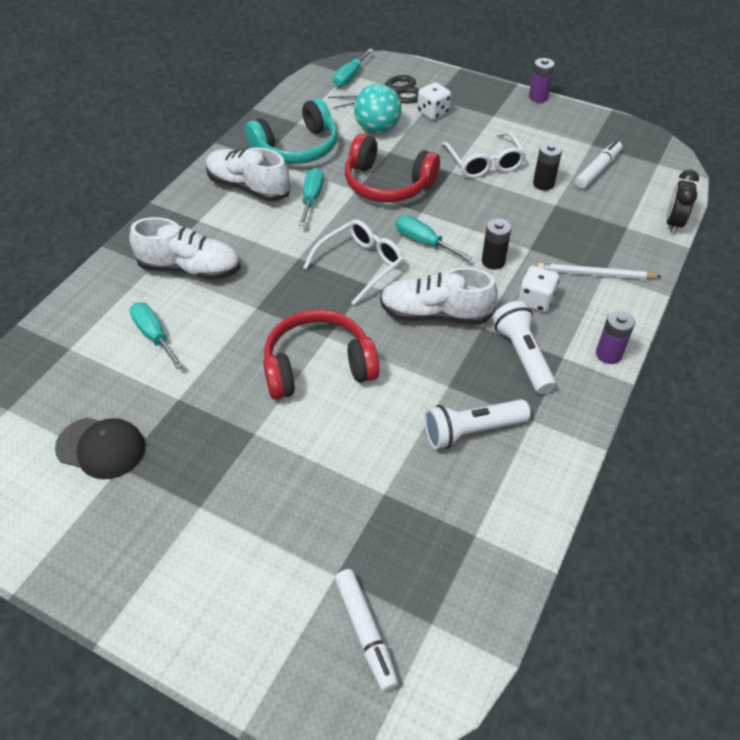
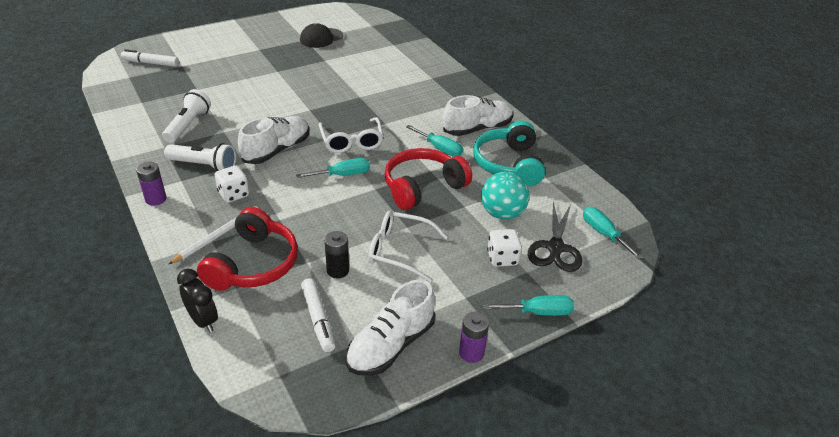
camera: 120 degrees right, 10 degrees down
(154, 335) = (375, 65): turquoise screwdriver -> turquoise screwdriver (538, 312)
(190, 269) = (416, 87): white shoe -> white shoe (390, 345)
(318, 367) = (292, 99): red headphones -> red headphones (253, 264)
(493, 261) = (289, 195): black battery -> none

